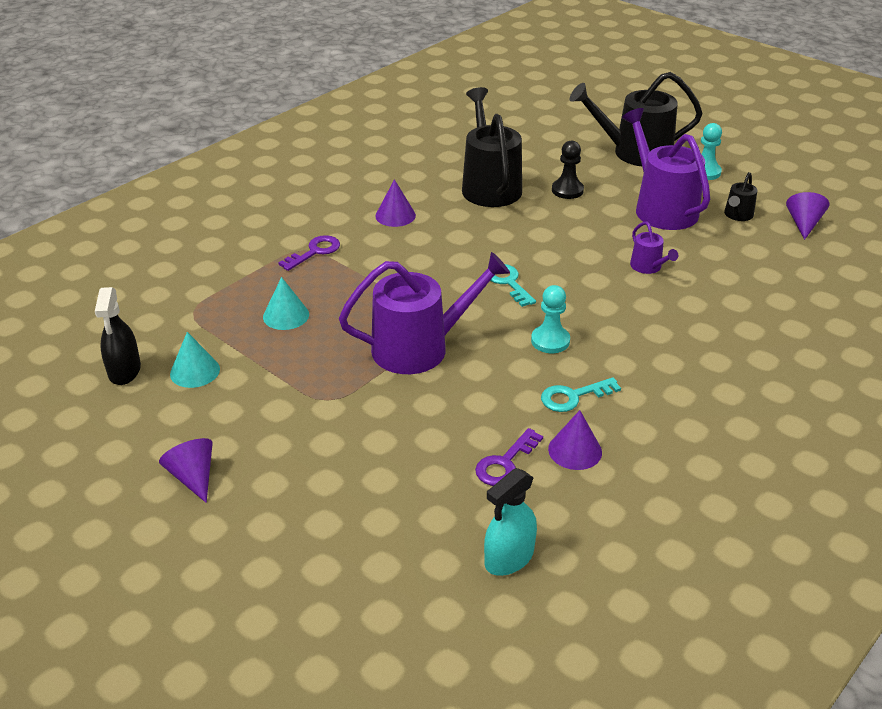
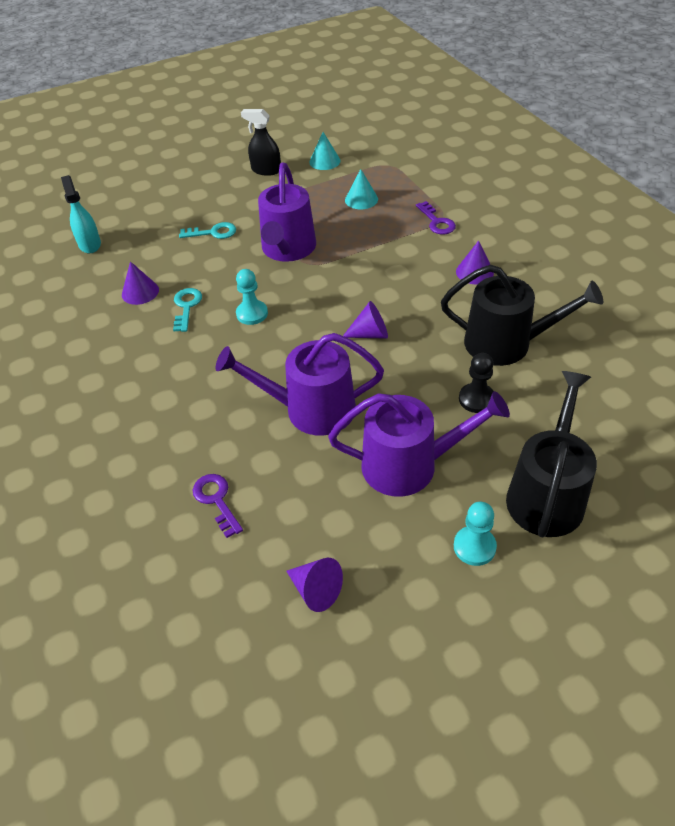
camera: 115 degrees right, 10 degrees up
(124, 371) = (341, 139): black spray bottle -> black spray bottle (266, 170)
(193, 477) = (235, 155): purple cone -> purple cone (370, 334)
(505, 463) = (155, 260): purple key -> purple key (216, 500)
(508, 283) = (339, 312): turquoise key -> turquoise key (213, 233)
(648, 267) = (311, 409): purple watering can -> purple watering can, size x2.16
(737, 215) = (364, 530): black watering can -> none

